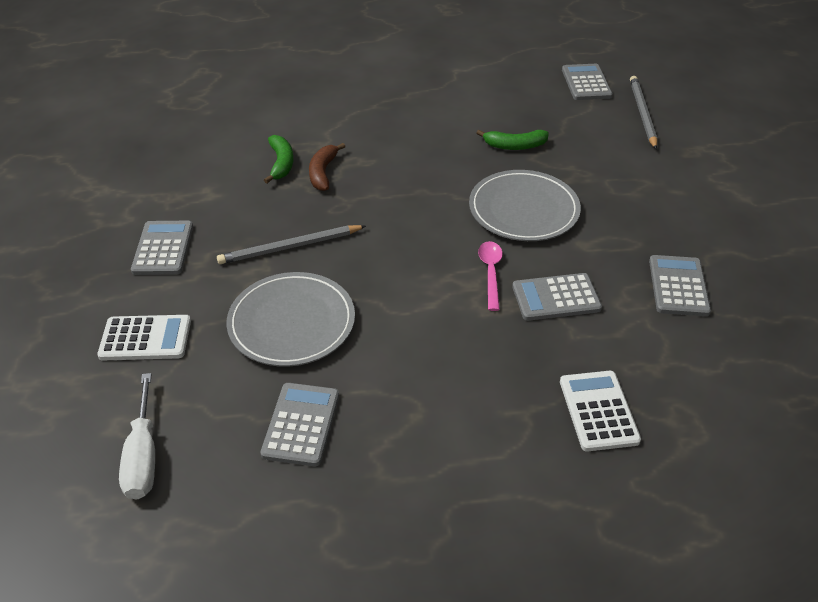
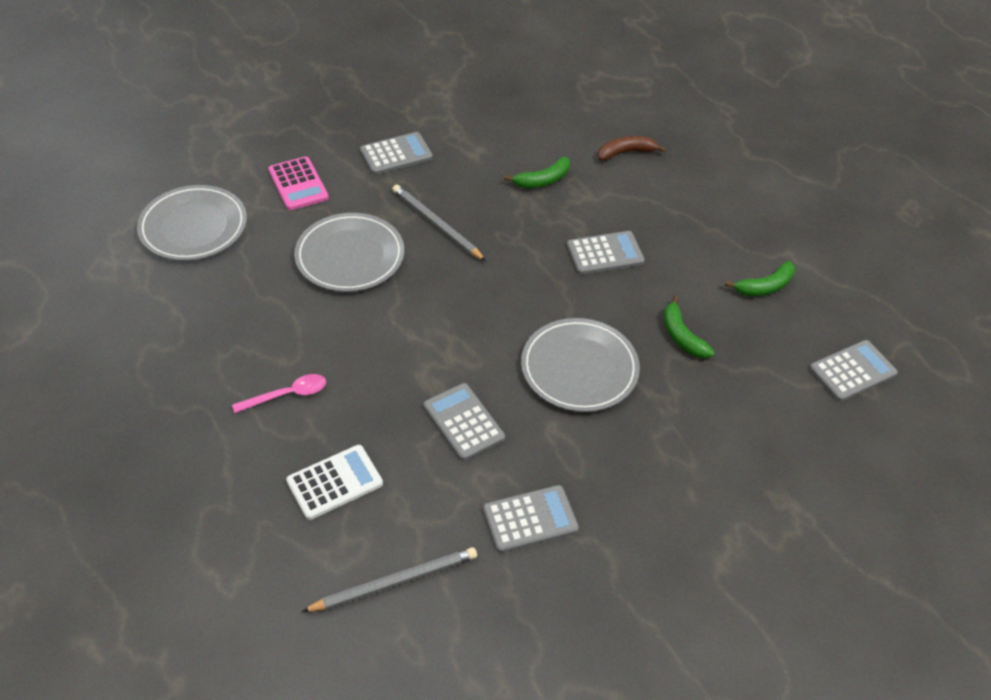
camera: 65 degrees right, 5 degrees up
(143, 456) = (193, 227): white screwdriver -> grey plate
(145, 338) = (298, 184): white calculator -> pink calculator
(301, 424) = (250, 297): grey calculator -> grey calculator (605, 254)
(323, 173) = (547, 211): brown banana -> brown banana (626, 153)
(484, 91) = (765, 287): none -> green banana
(490, 273) = (473, 366): pink spoon -> pink spoon (287, 395)
(642, 113) = (827, 437): grey pencil -> grey pencil (395, 582)

